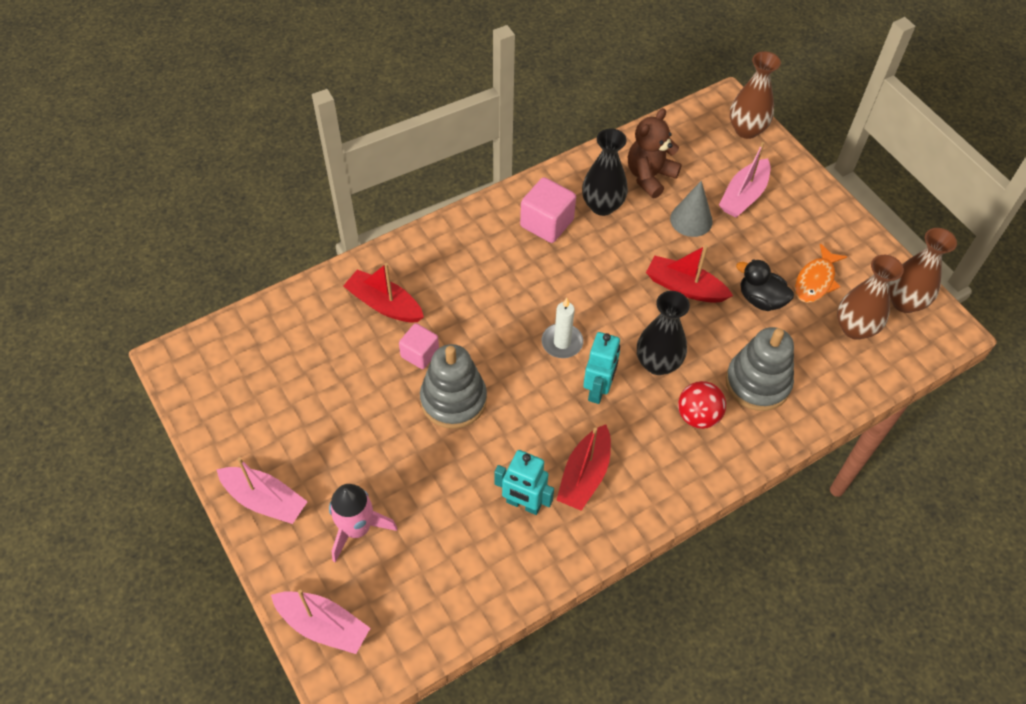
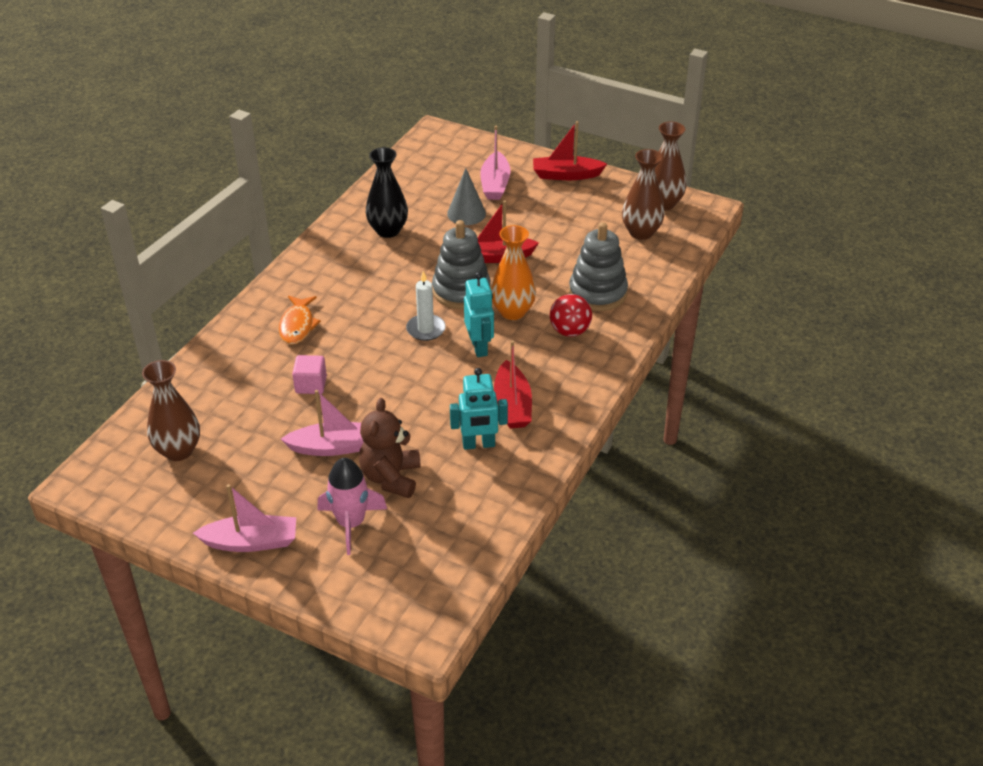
camera: 30 degrees left, 15 degrees down
(323, 625) = (375, 601): pink boat -> pink boat (334, 447)
(384, 304) = (252, 365): red boat -> red boat (566, 175)
(453, 400) = (365, 403): grey stacking toy -> grey stacking toy (461, 291)
(547, 223) = (350, 258): pink cube -> none
(649, 176) = (411, 198): brown teddy bear -> brown teddy bear (391, 477)
(657, 363) = (512, 312): black vase -> orange vase
(746, 130) = (464, 143): brown vase -> brown vase (178, 451)
(760, 299) = (559, 242): black duck -> none
(816, 280) = (590, 215): orange fish -> orange fish (297, 325)

